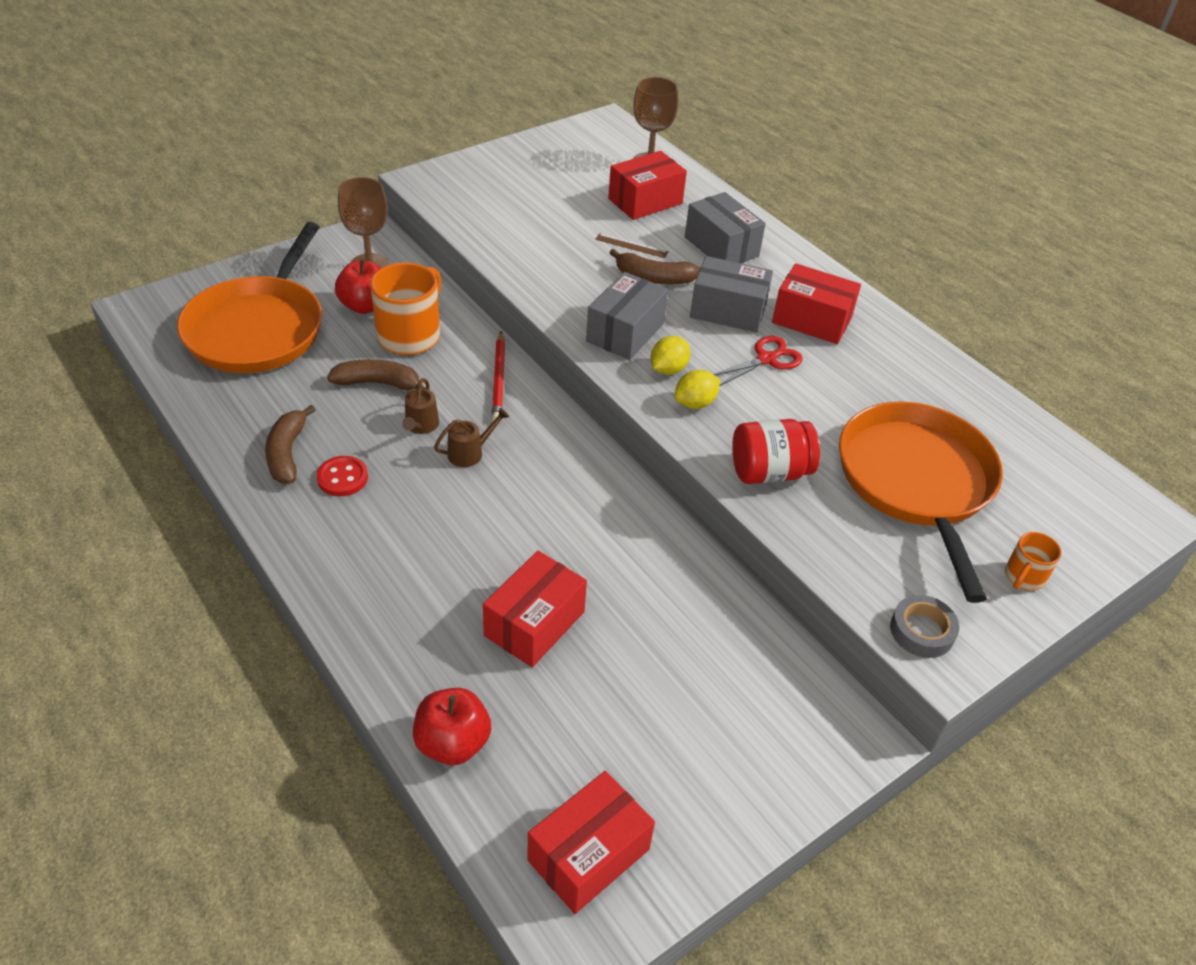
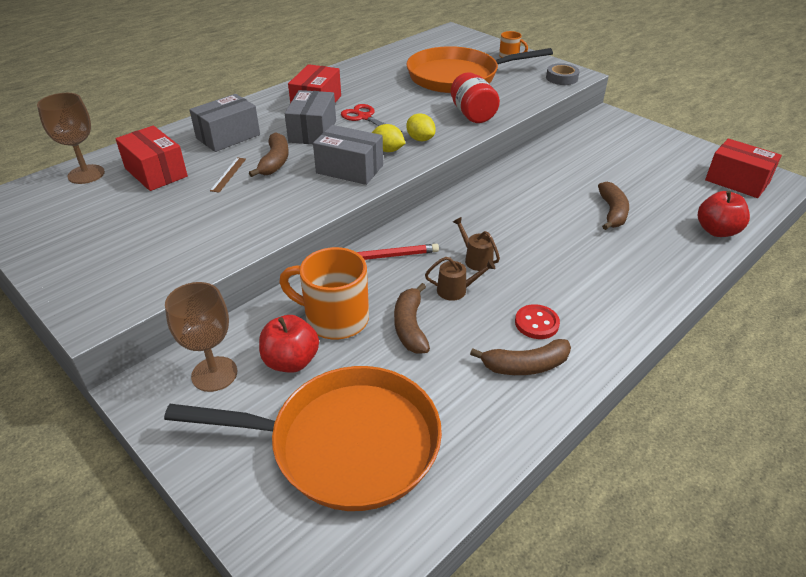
camera: 95 degrees left, 5 degrees down
(534, 623) = (612, 212): red box -> brown banana

